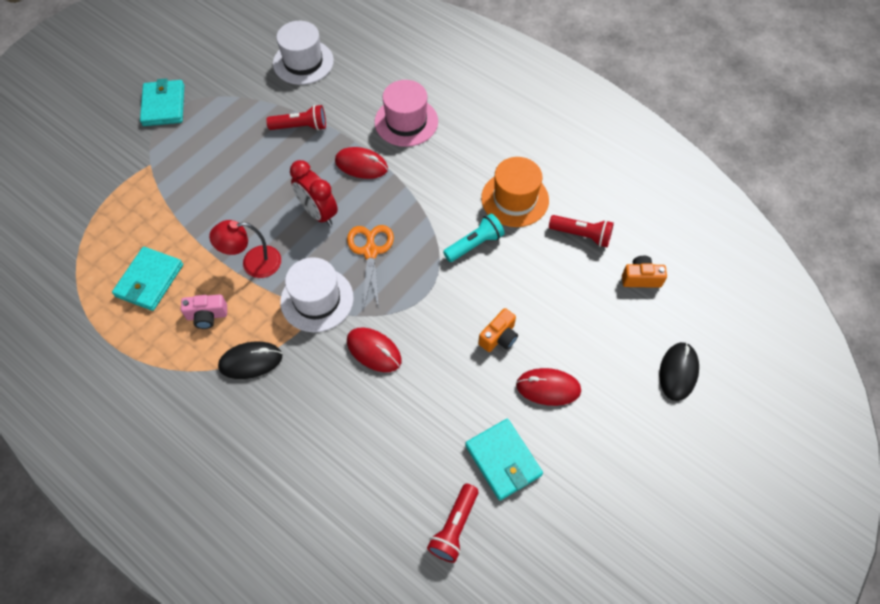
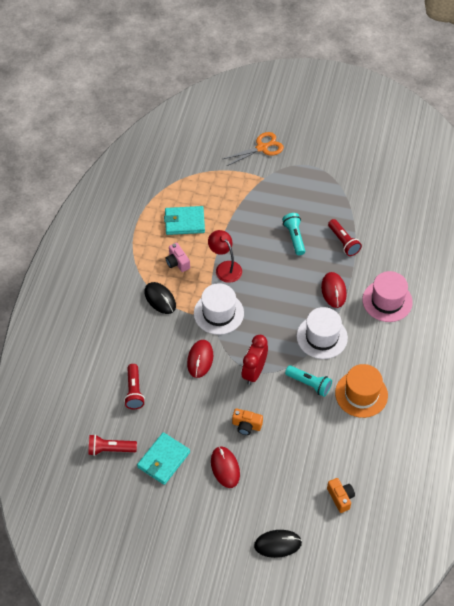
camera: 65 degrees right, 5 degrees down
(164, 105) = (313, 160): turquoise wallet -> none
(260, 171) = (294, 237): none -> turquoise flashlight
(303, 62) = (399, 217): white hat -> white hat (322, 337)
(318, 213) = (281, 284): red clock -> red clock (254, 372)
(370, 252) = (269, 326): orange scissors -> orange scissors (262, 148)
(581, 235) = (355, 447): red flashlight -> red flashlight (134, 391)

